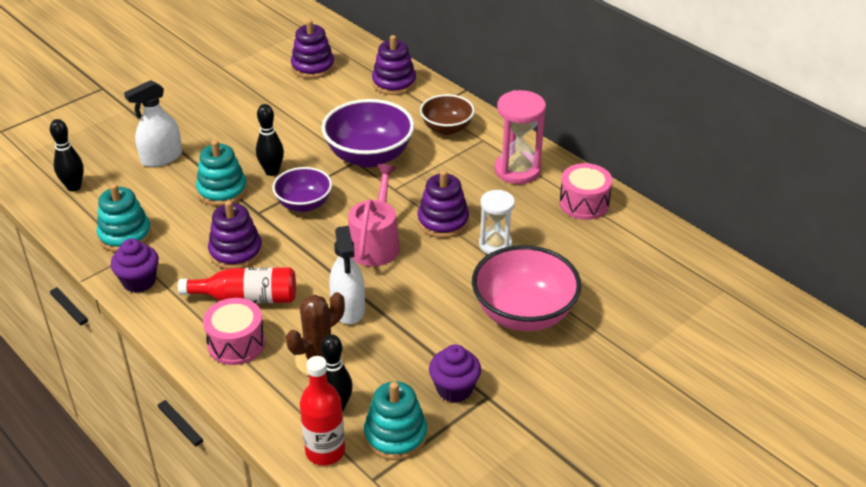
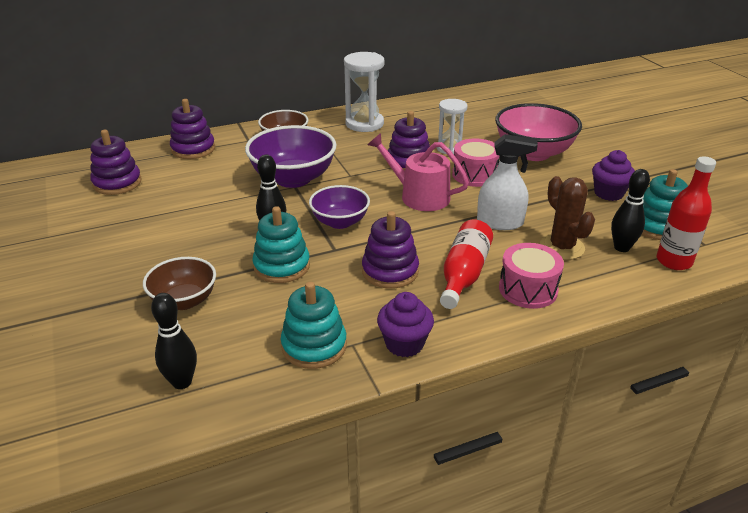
camera: 70 degrees left, 5 degrees down
(161, 158) = (184, 301): white spray bottle -> brown bowl
(517, 170) = (364, 124): pink hourglass -> white hourglass
(584, 203) = (421, 110): pink drum -> pink drum (475, 175)

